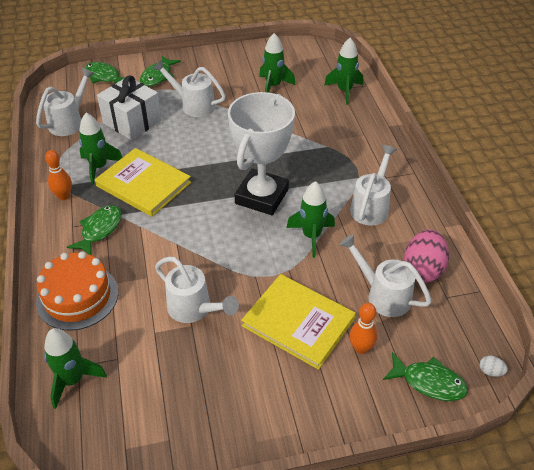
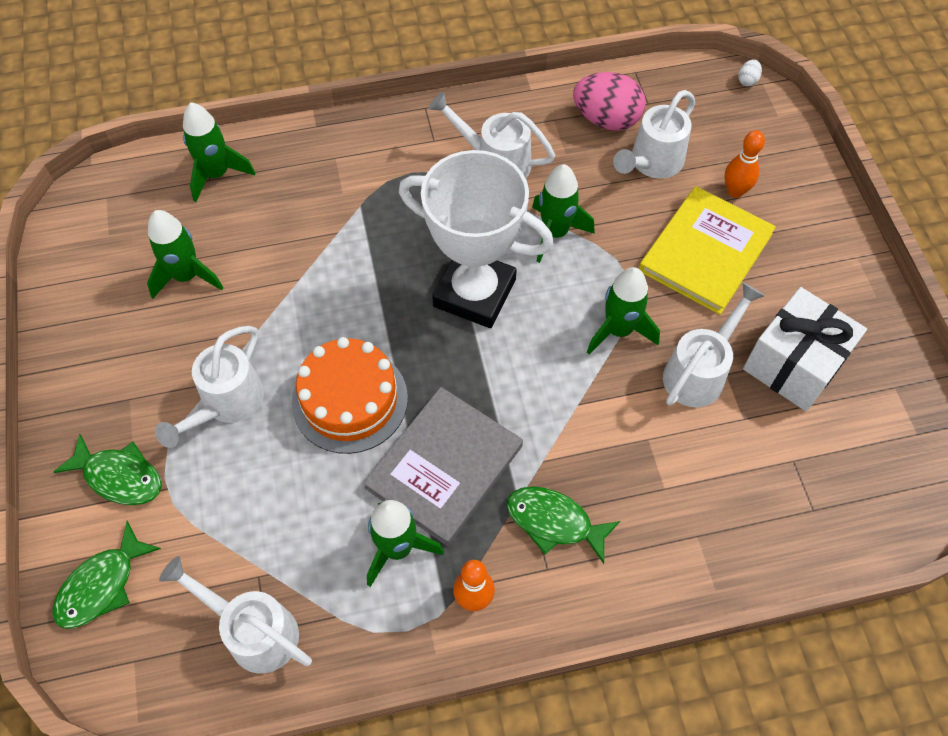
camera: 90 degrees left, 15 degrees up
(73, 380) = (837, 512): green rocket -> green rocket (618, 330)
(77, 297) = (695, 532): orange cake -> orange cake (350, 400)
(132, 122) = (267, 507): white gift -> white gift (794, 364)
(143, 184) = (444, 467): yellow book -> grey book
(429, 382) = (770, 134): green fish -> none

